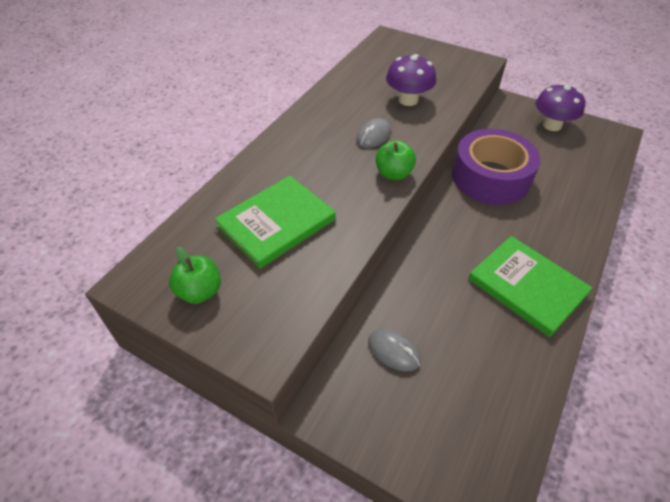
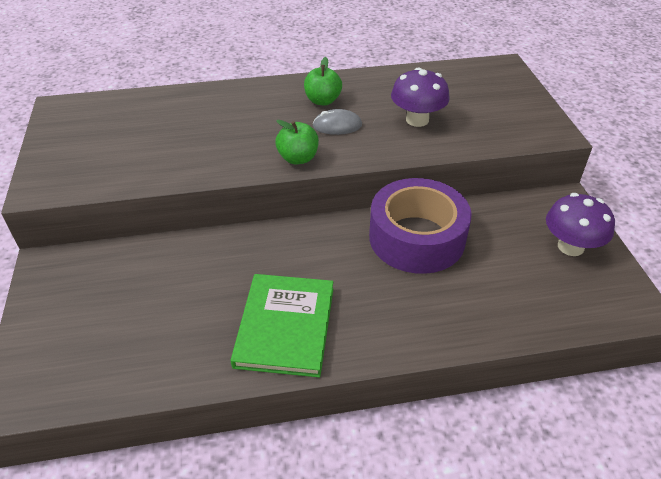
camera: 50 degrees right, 5 degrees down
(200, 291) = (73, 135): green apple -> green apple (322, 101)
(276, 223) = (172, 132): green book -> none
(394, 351) = (132, 274): grey mouse -> none

